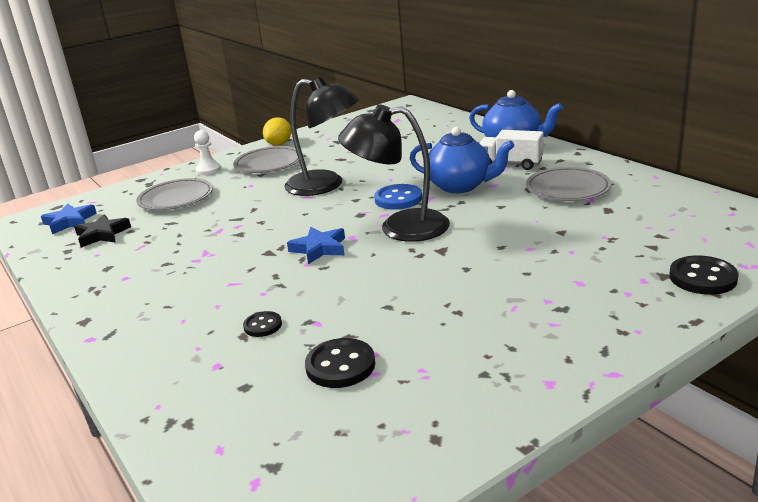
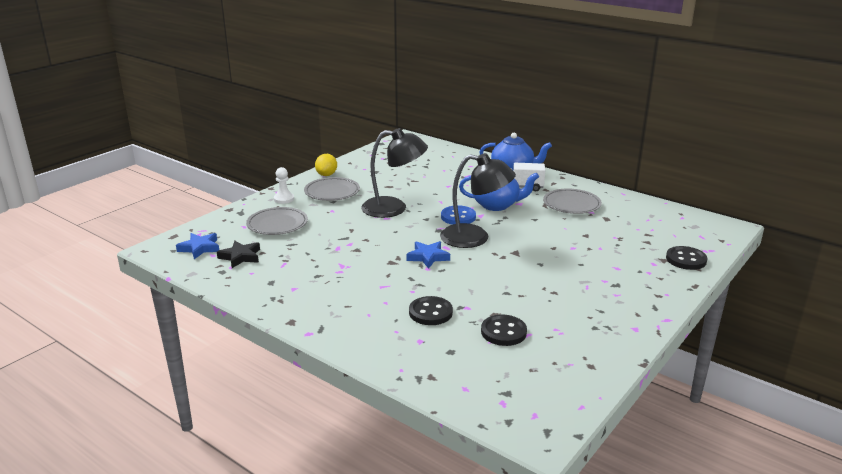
camera: 20 degrees left, 0 degrees up
(263, 325) = (430, 312): black button -> black button, size x1.65
(400, 227) = (475, 238): black lamp -> black lamp turned 150 degrees counterclockwise

